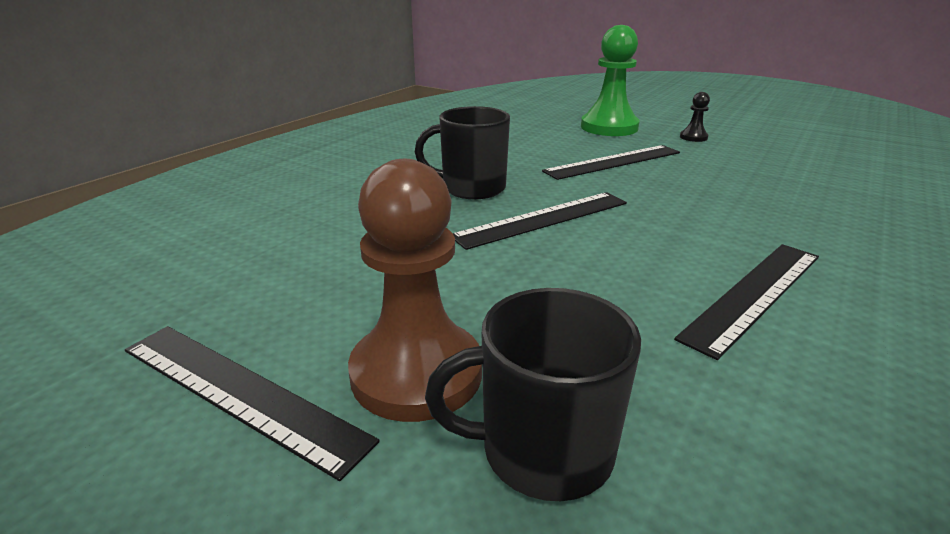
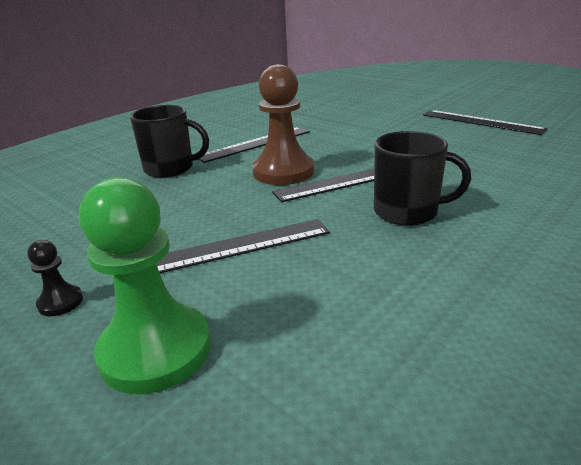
camera: 170 degrees left, 0 degrees up
(416, 373) = (416, 125): brown pawn -> brown pawn (283, 172)
(542, 450) = (371, 114): black mug -> black mug (170, 168)

